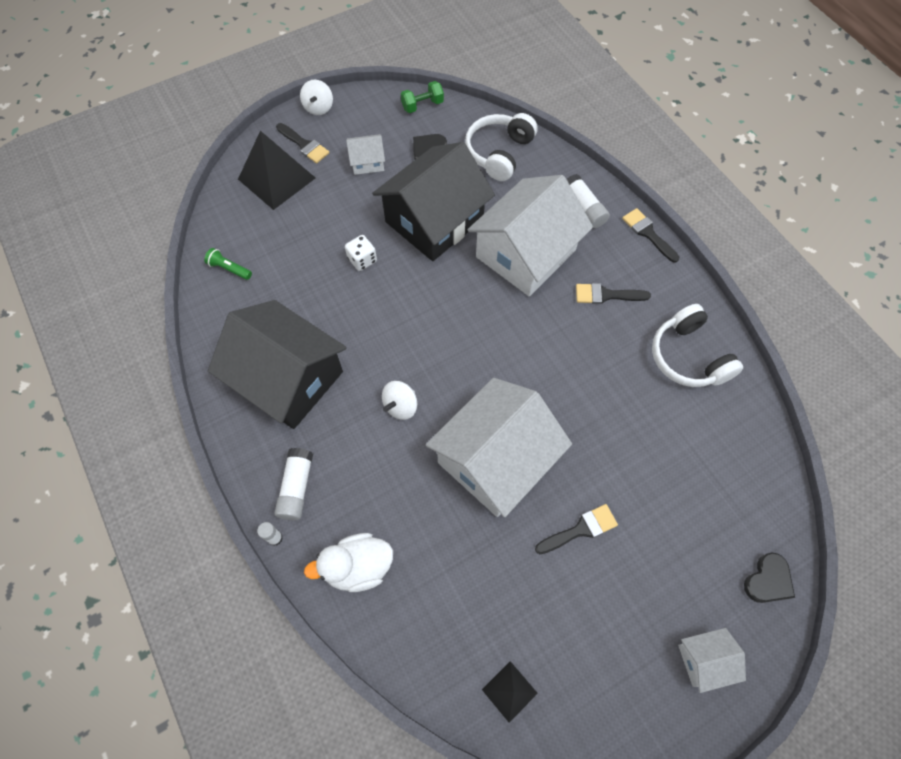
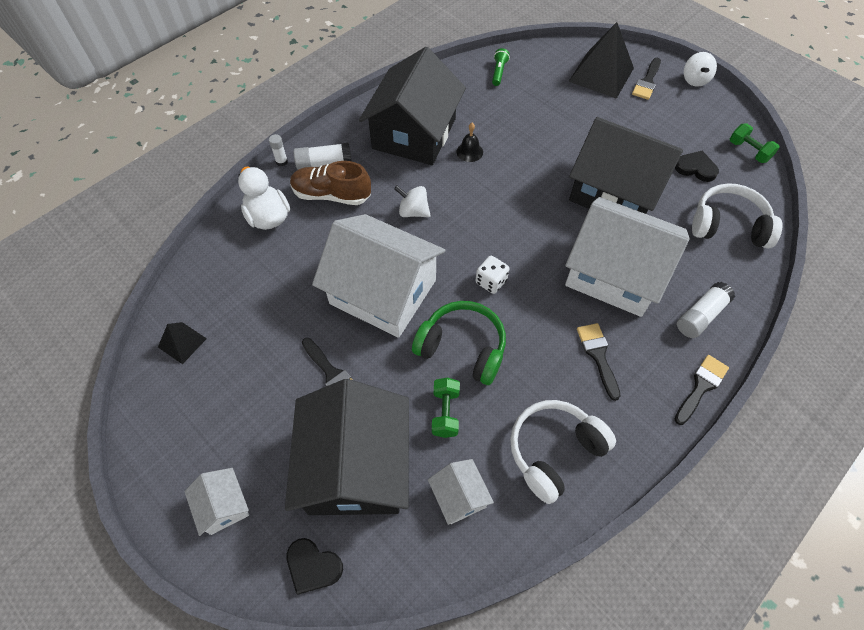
camera: 75 degrees right, 5 degrees down
(319, 108) = (694, 80): white spinning top -> white spinning top turned 75 degrees counterclockwise
(337, 330) = (469, 152): none -> black bell
(348, 487) = (331, 195): none -> brown shoe
(362, 260) = (546, 151): white dice -> white dice (491, 282)
(367, 162) = (654, 128): white house -> white house (459, 496)
(576, 401) = (462, 348): none -> green headphones
(639, 433) = (445, 412): none -> green dumbbell
(680, 525) = (355, 466): none -> black house

